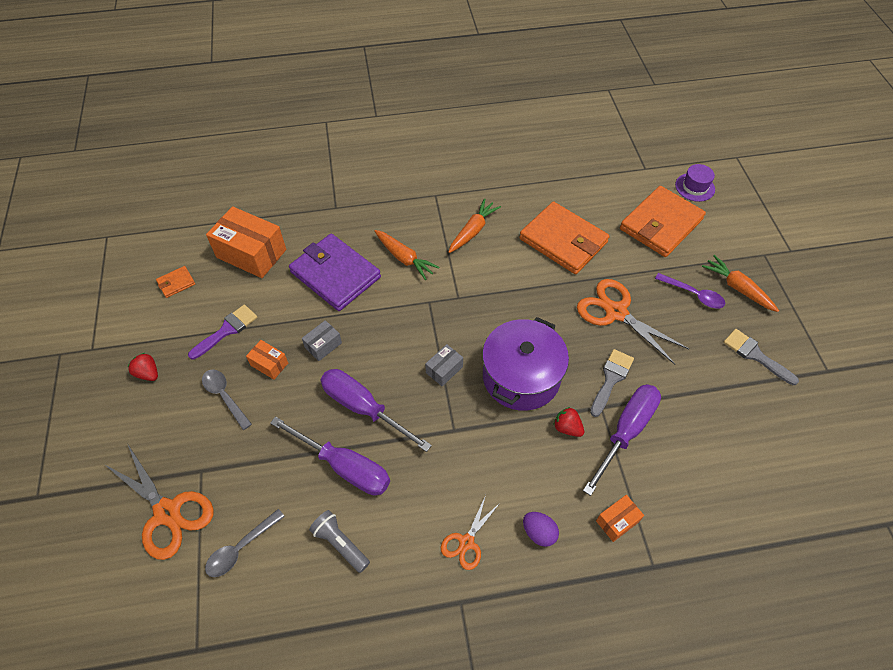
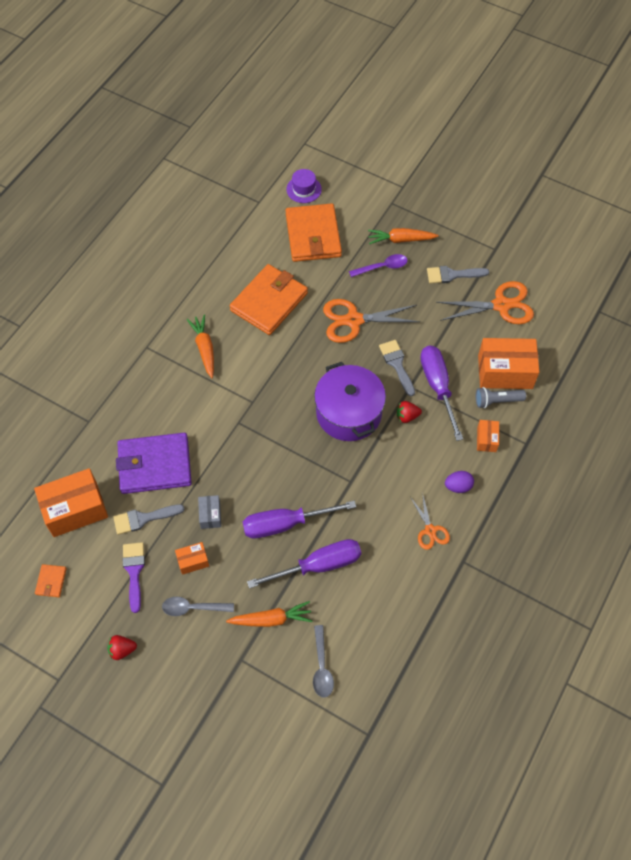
camera: 50 degrees left, 5 degrees up
(167, 512) = (254, 699): orange scissors -> orange scissors (501, 305)
(280, 302) = (143, 519): none -> grey brush
(340, 544) = (370, 604): grey flashlight -> grey flashlight (497, 401)
(404, 258) = (185, 410): orange carrot -> orange carrot (271, 619)
(444, 370) = (301, 454): grey box -> none
(563, 241) = (269, 302): orange wallet -> orange wallet turned 45 degrees counterclockwise
(709, 482) = (505, 372): none -> orange box

